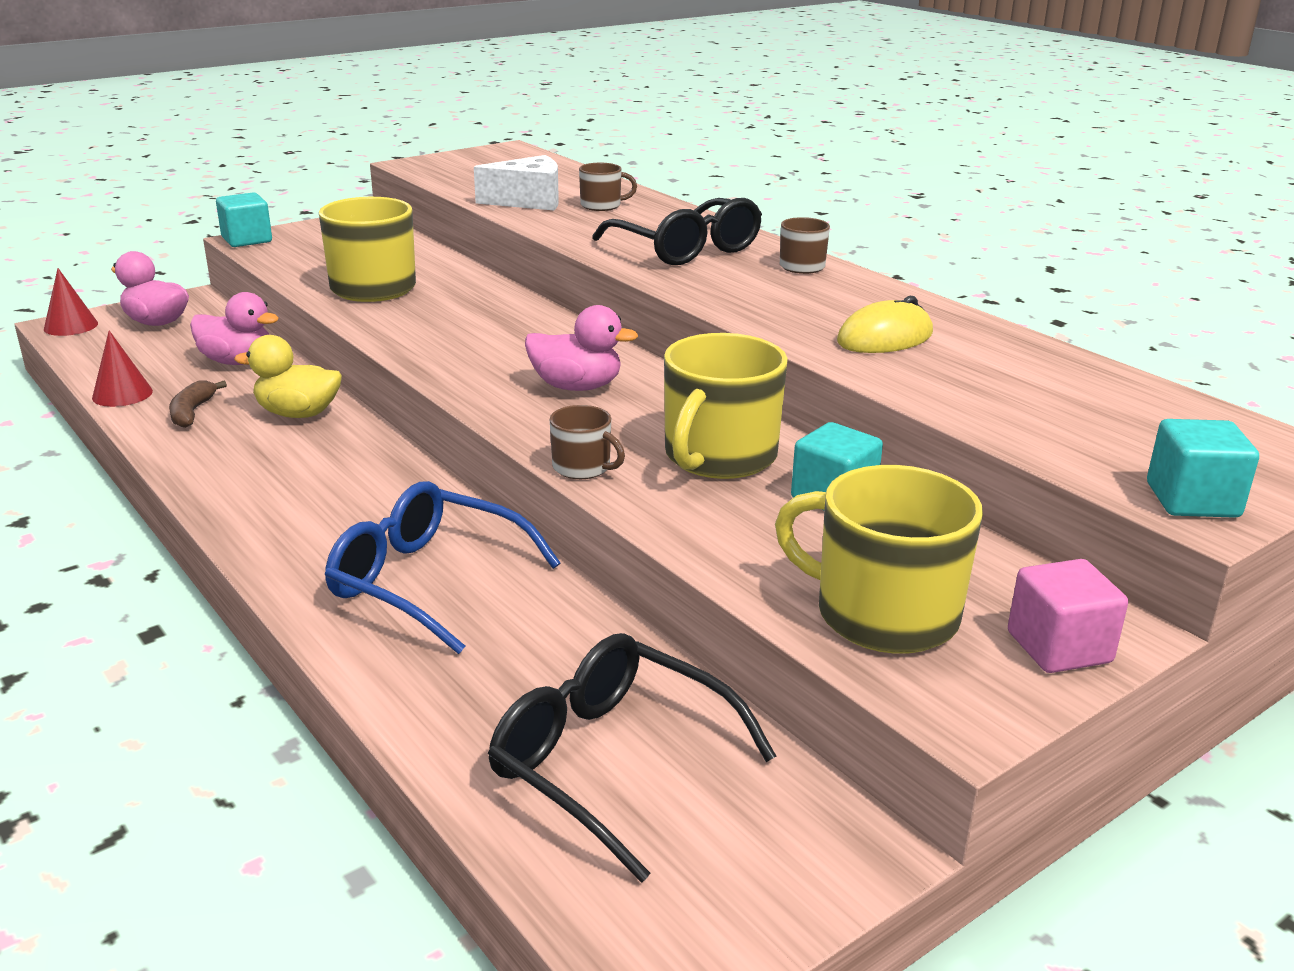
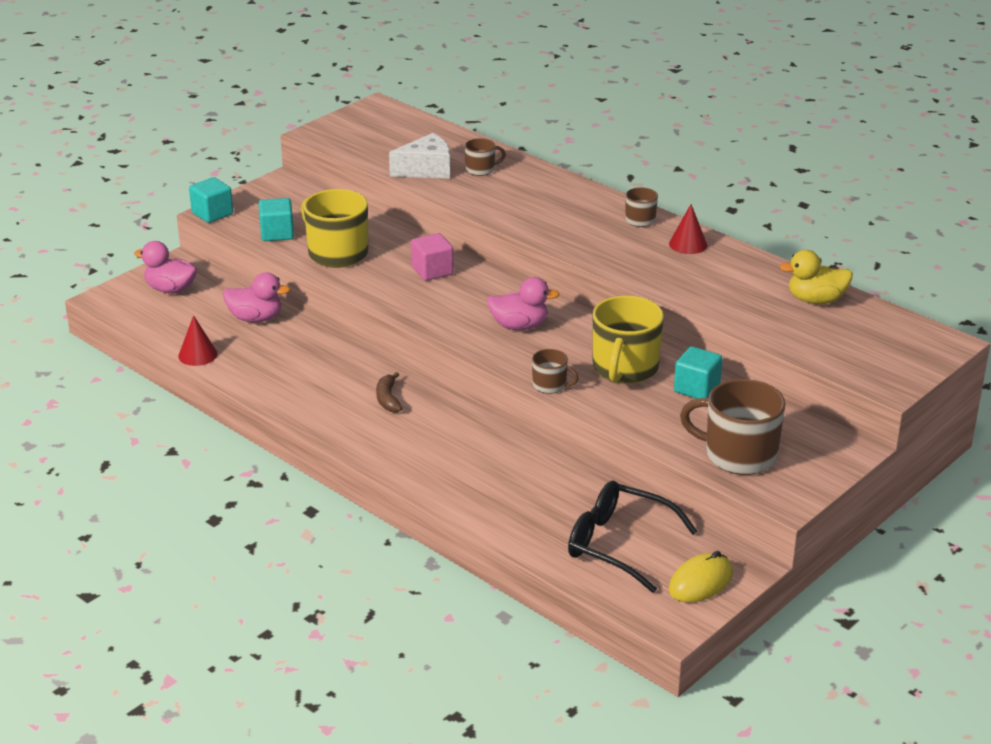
camera: 10 degrees left, 5 degrees up
(71, 326) = (110, 299): red cone -> red cone (688, 244)
(192, 412) = (256, 364): brown banana -> brown banana (388, 399)
(298, 414) = (327, 357): yellow duck -> yellow duck (815, 300)
(427, 581) = (476, 462): blue glasses -> none
(687, 249) = (559, 211): black glasses -> none
(882, 614) = (738, 455): yellow mug -> brown mug
(885, 338) = (708, 280): yellow mouse -> yellow mouse (700, 582)
(1059, 647) = (826, 462): pink cube -> pink cube (432, 271)
(1192, 500) = (885, 378): turquoise cube -> turquoise cube (277, 233)

